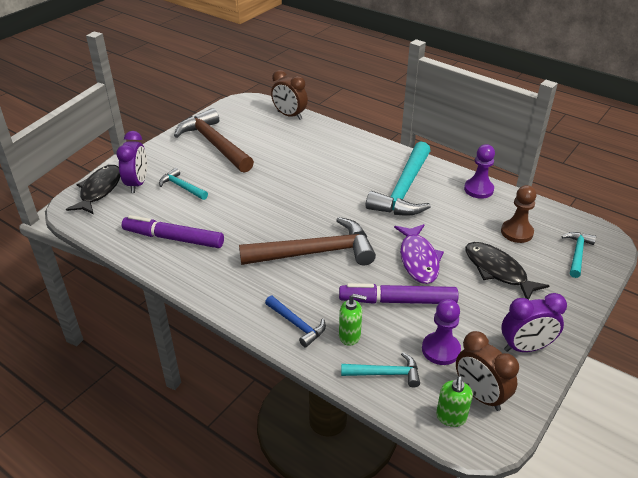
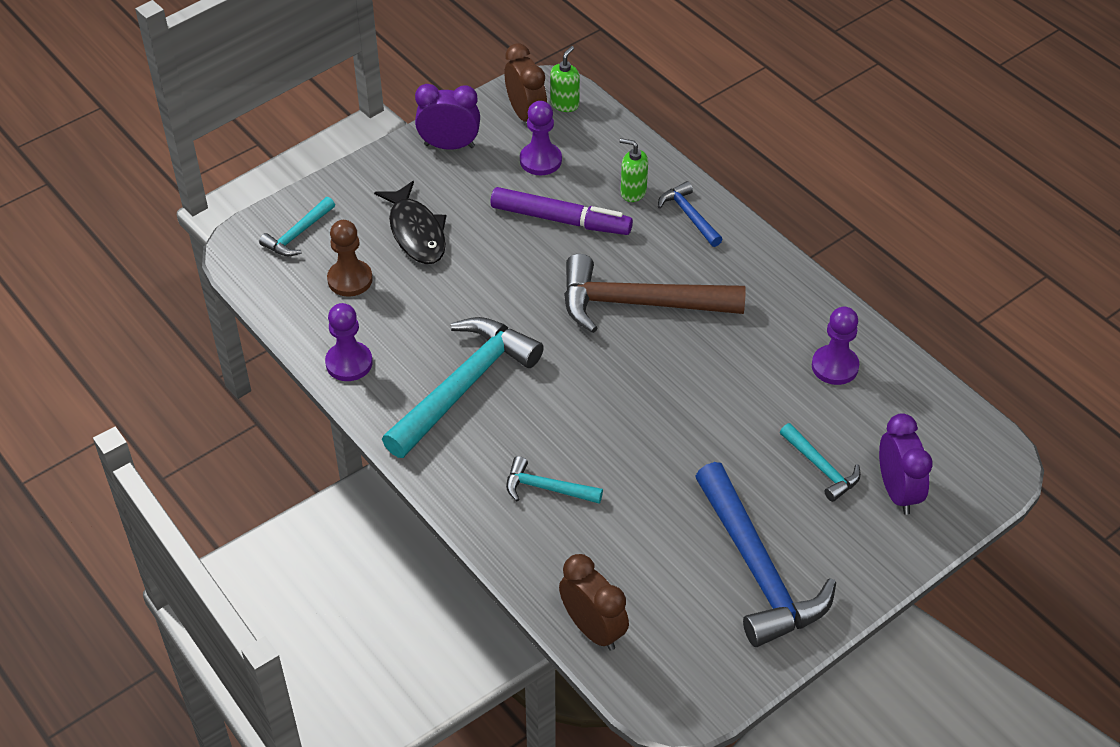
camera: 165 degrees left, 10 degrees up
(99, 190) = (960, 490): black fish -> none
(137, 184) = (897, 491): purple clock -> purple clock turned 150 degrees clockwise
(173, 238) = (835, 366): purple marker -> purple pawn
(214, 144) = (757, 569): brown hammer -> blue hammer
(385, 373) = (610, 150): turquoise hammer -> turquoise hammer (547, 488)
(418, 259) = (506, 267): purple fish -> none

